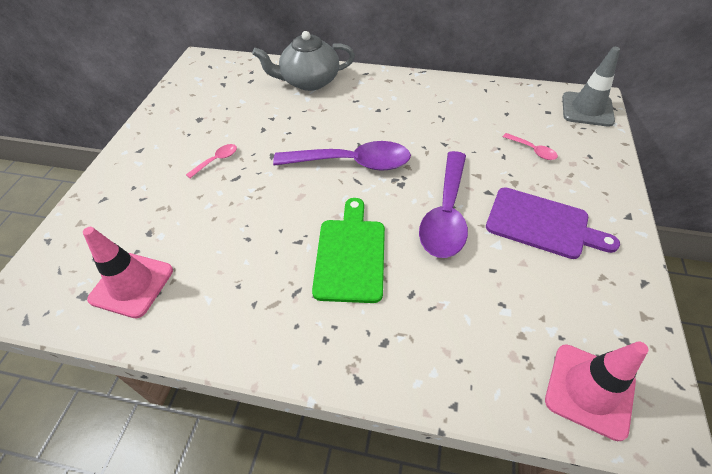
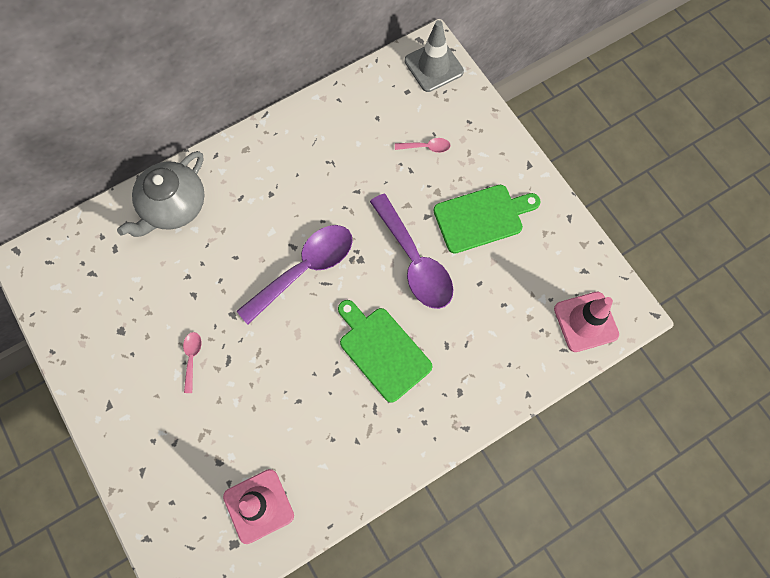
camera: 45 degrees left, 20 degrees up
(541, 224) = (482, 218): purple cutting board -> green cutting board

